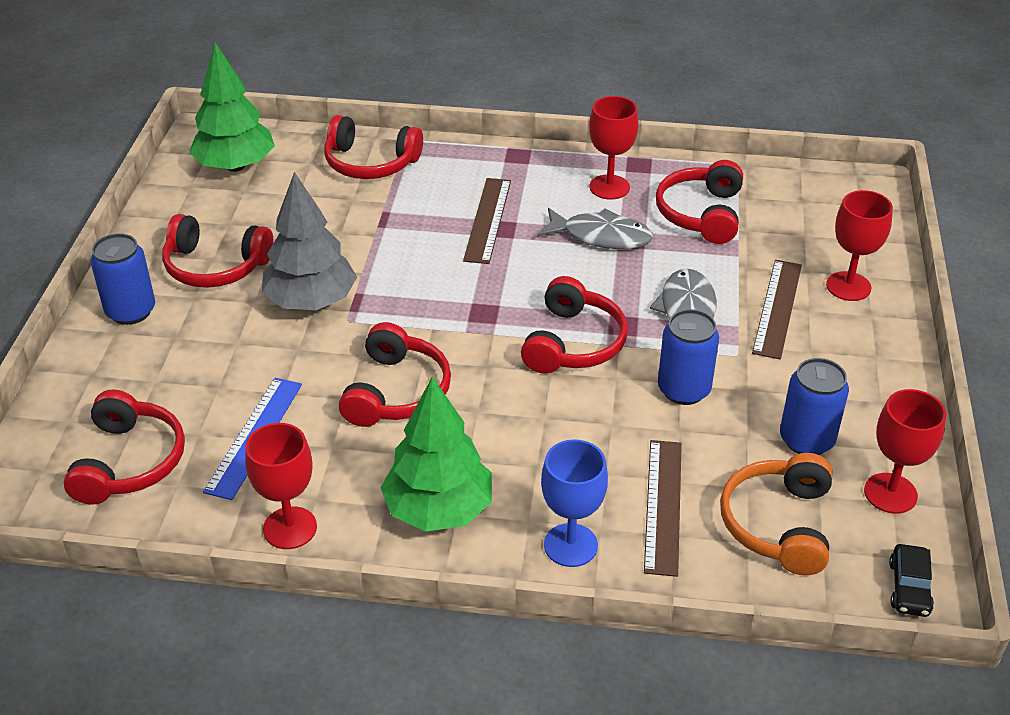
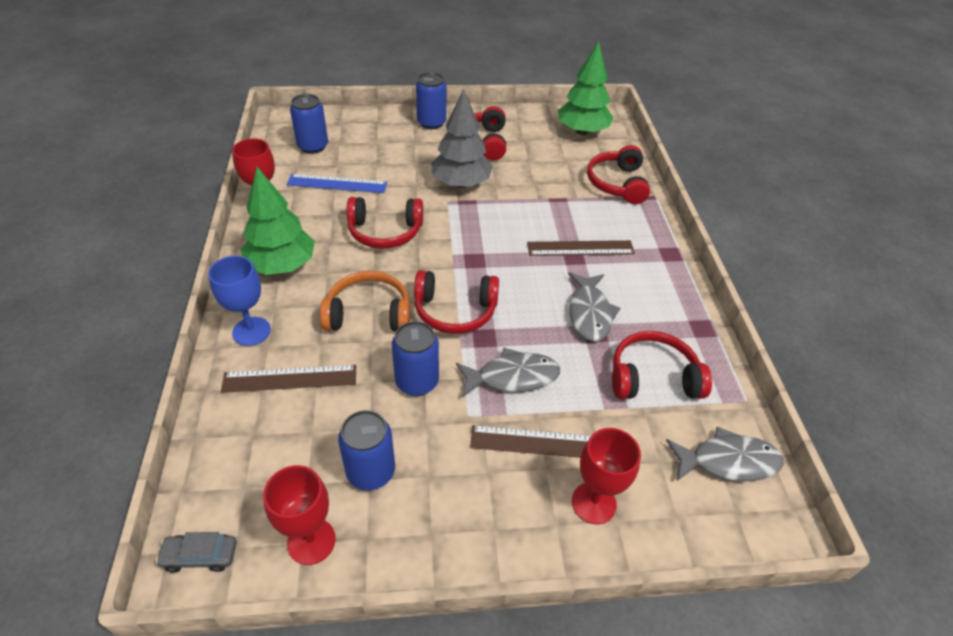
camera: 75 degrees right, 5 degrees up
(129, 462) = (313, 146): red headphones -> blue can
(609, 187) = (658, 312): red goblet -> none
(779, 524) = (272, 454): orange headphones -> orange headphones (369, 314)
(806, 195) = (728, 461): none -> grey fish
(909, 588) = (200, 556): black car -> grey car

